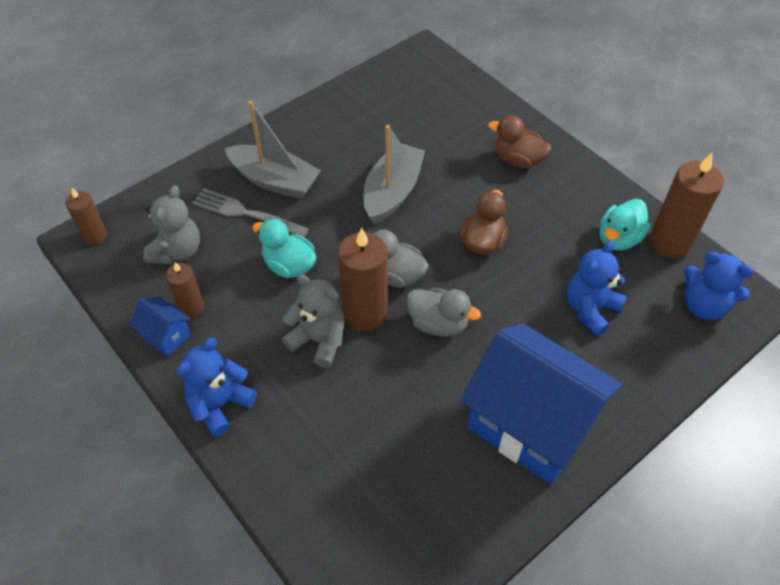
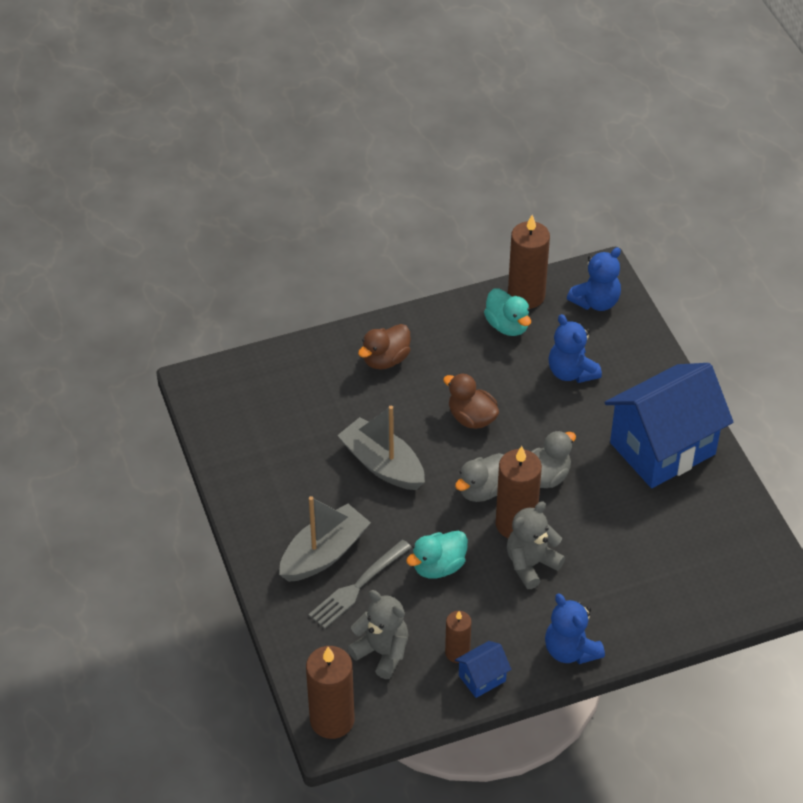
camera: 70 degrees left, 5 degrees down
(95, 236) = (332, 720): brown candle -> brown candle, size x1.74

